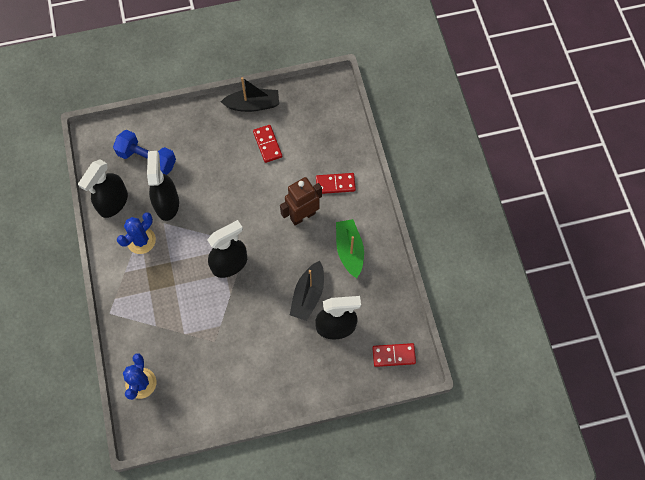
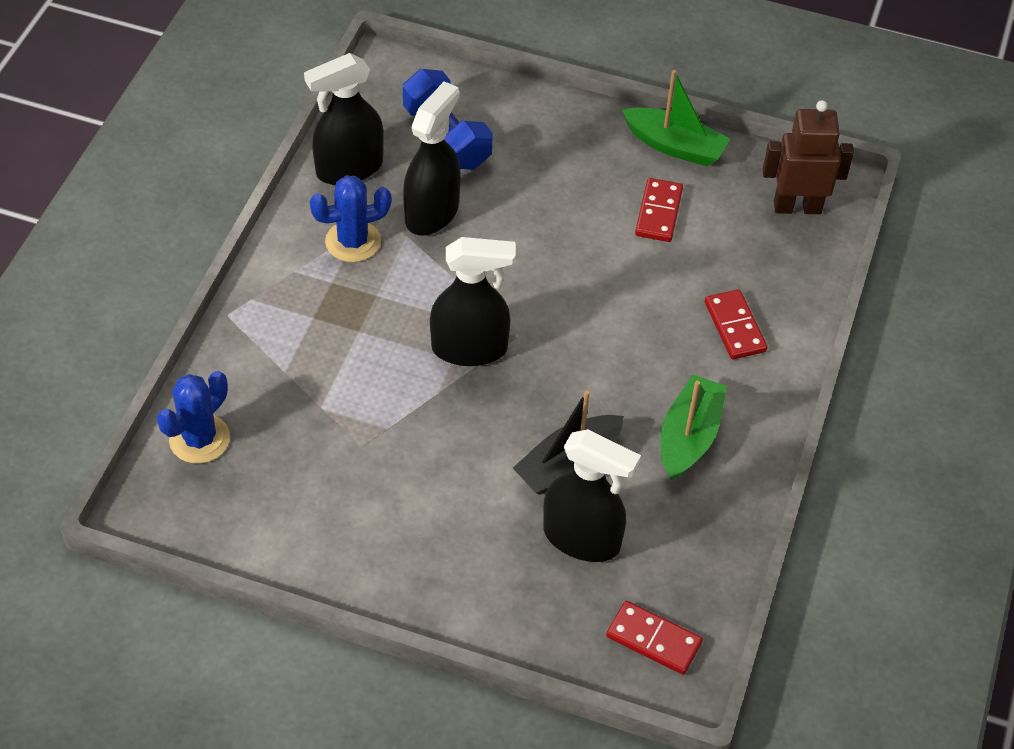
camera: 30 degrees right, 15 degrees down
(253, 105) = (674, 146): black boat -> green boat
(302, 216) = (644, 343): brown robot -> brown robot (797, 207)
(335, 184) = (734, 327): red domino -> red domino turned 45 degrees clockwise

